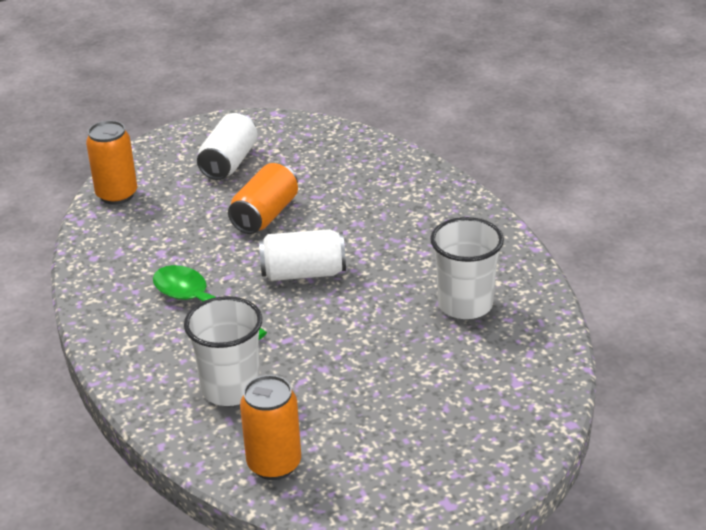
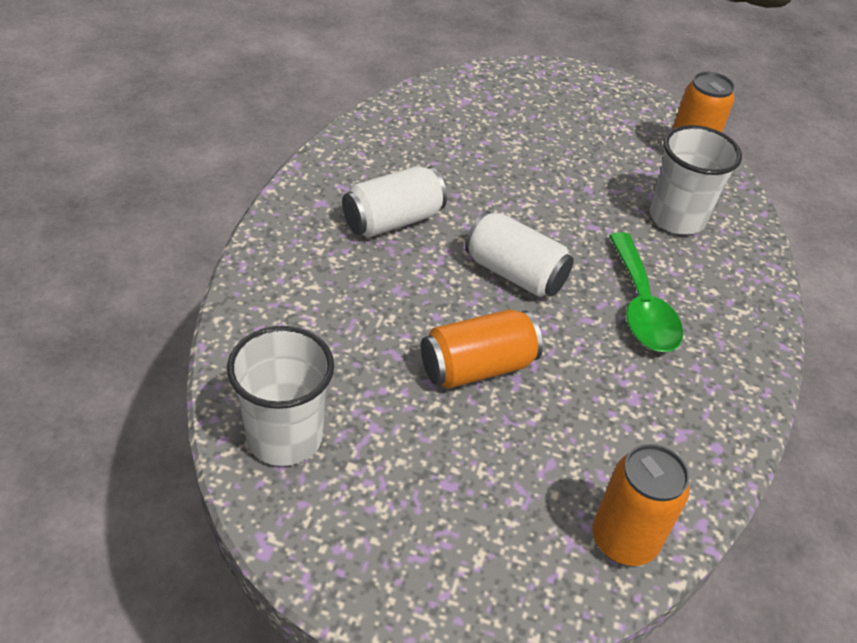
camera: 145 degrees left, 10 degrees up
(229, 162) = (431, 488): white can -> white can (393, 220)
(465, 304) = (421, 161): white cup -> white cup (284, 437)

